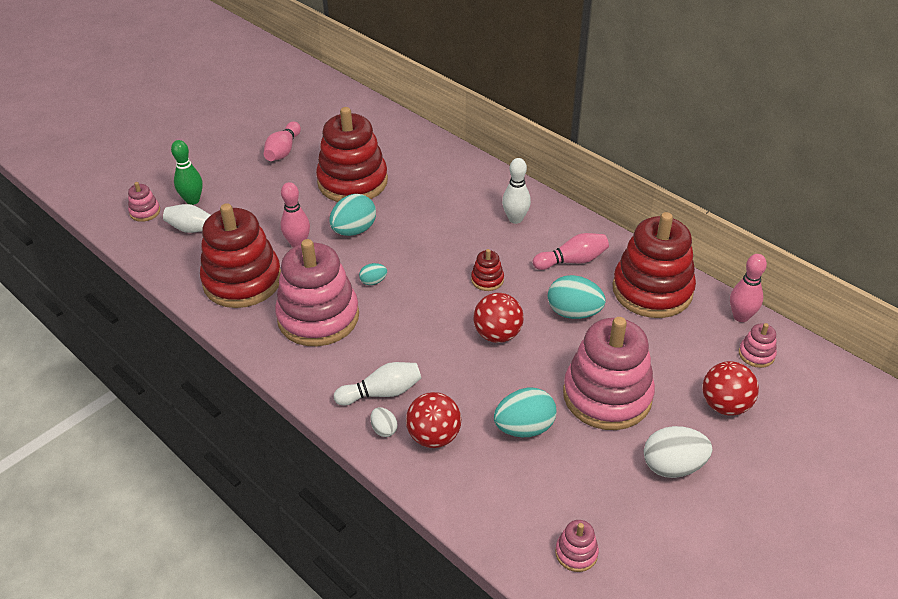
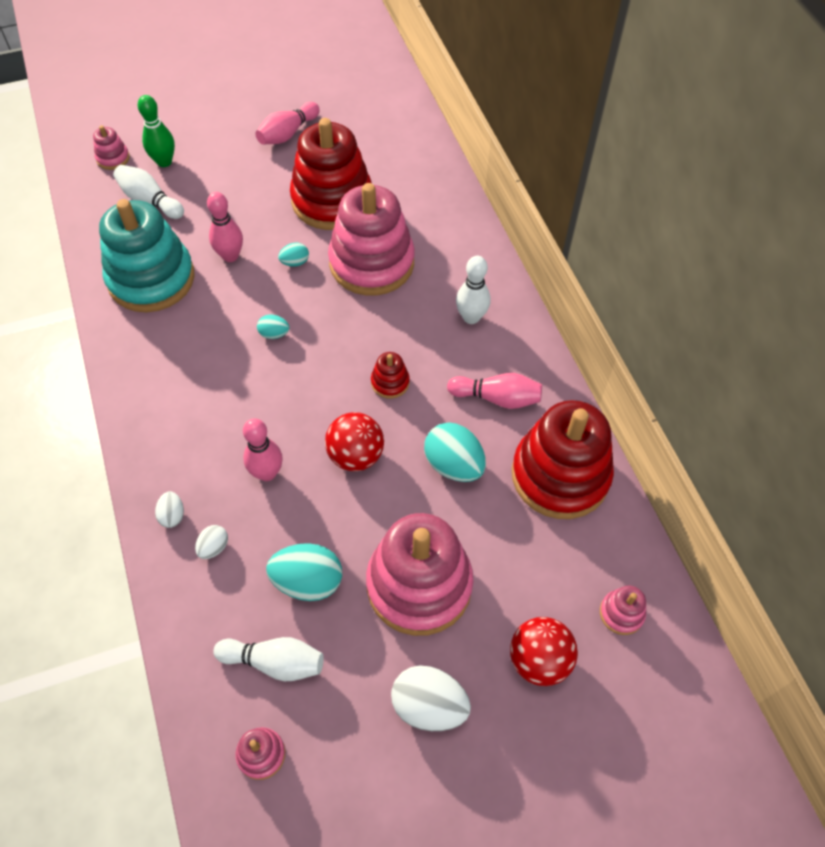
camera: 25 degrees right, 15 degrees up
(242, 281) = (151, 278): red stacking toy -> turquoise stacking toy
(318, 317) = (194, 353): pink stacking toy -> pink stacking toy (371, 263)
(354, 230) = (295, 262): turquoise egg -> turquoise egg, size x0.52
(382, 393) = (197, 471): white bowling pin -> white bowling pin (274, 662)
(434, 436) = (214, 547): red ball -> white egg
(741, 316) = (638, 556): pink bowling pin -> pink bowling pin (267, 473)

